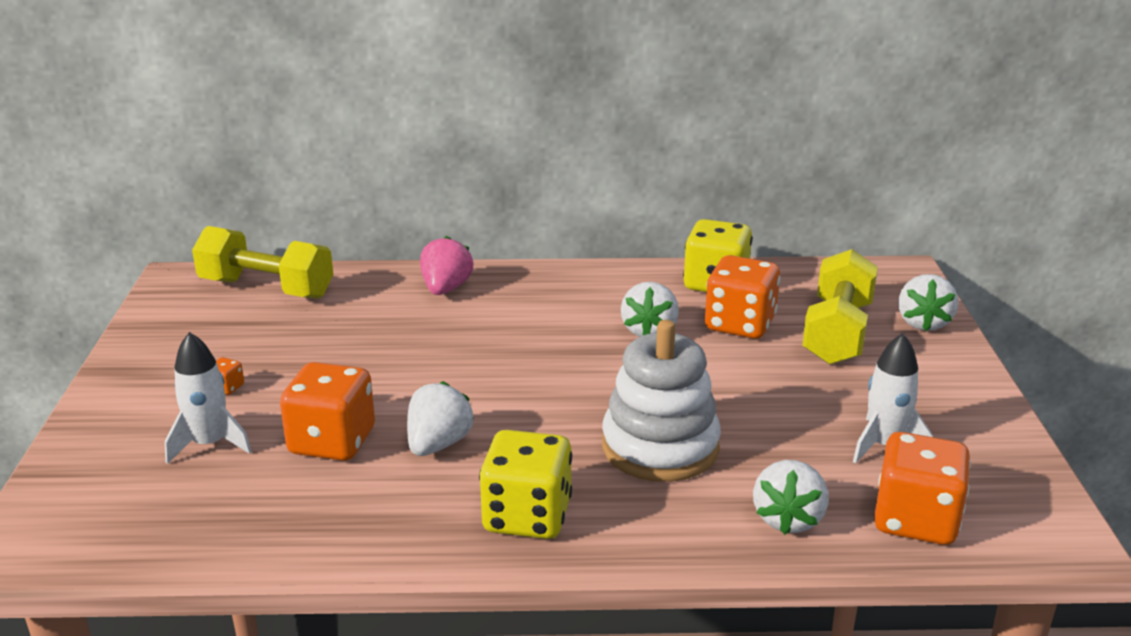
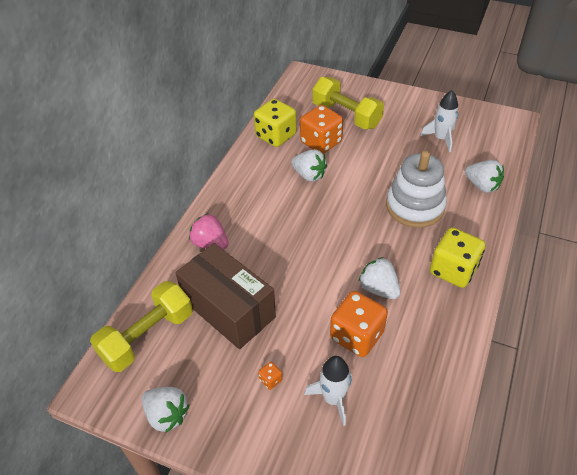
camera: 65 degrees left, 20 degrees up
(336, 330) = (229, 309): none -> brown box
(915, 520) = (494, 151): orange dice -> none
(923, 323) = (352, 88): white strawberry -> white strawberry (167, 415)

